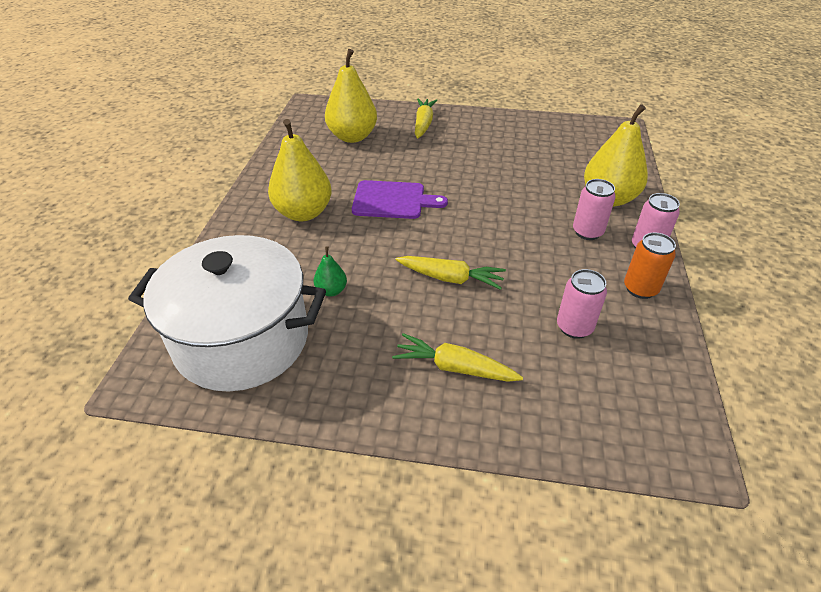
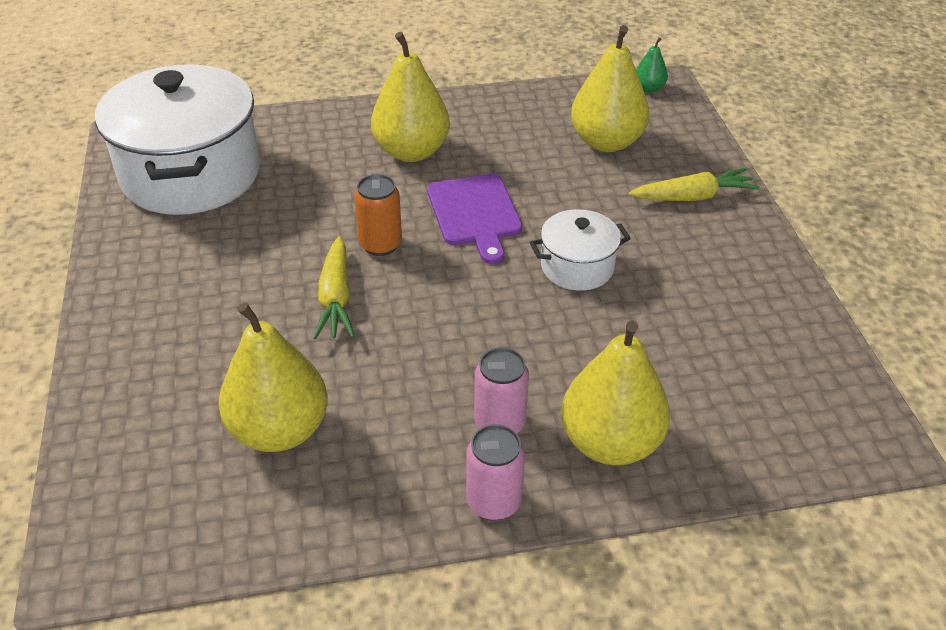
camera: 70 degrees right, 0 degrees up
(331, 291) = (281, 210): green pear -> green pear (649, 88)
(454, 367) = (185, 331): yellow carrot -> none
(465, 175) = (577, 267): none -> white pot
(574, 327) = (279, 430): pink can -> yellow pear
(640, 289) = (384, 498): orange can -> orange can (380, 245)

